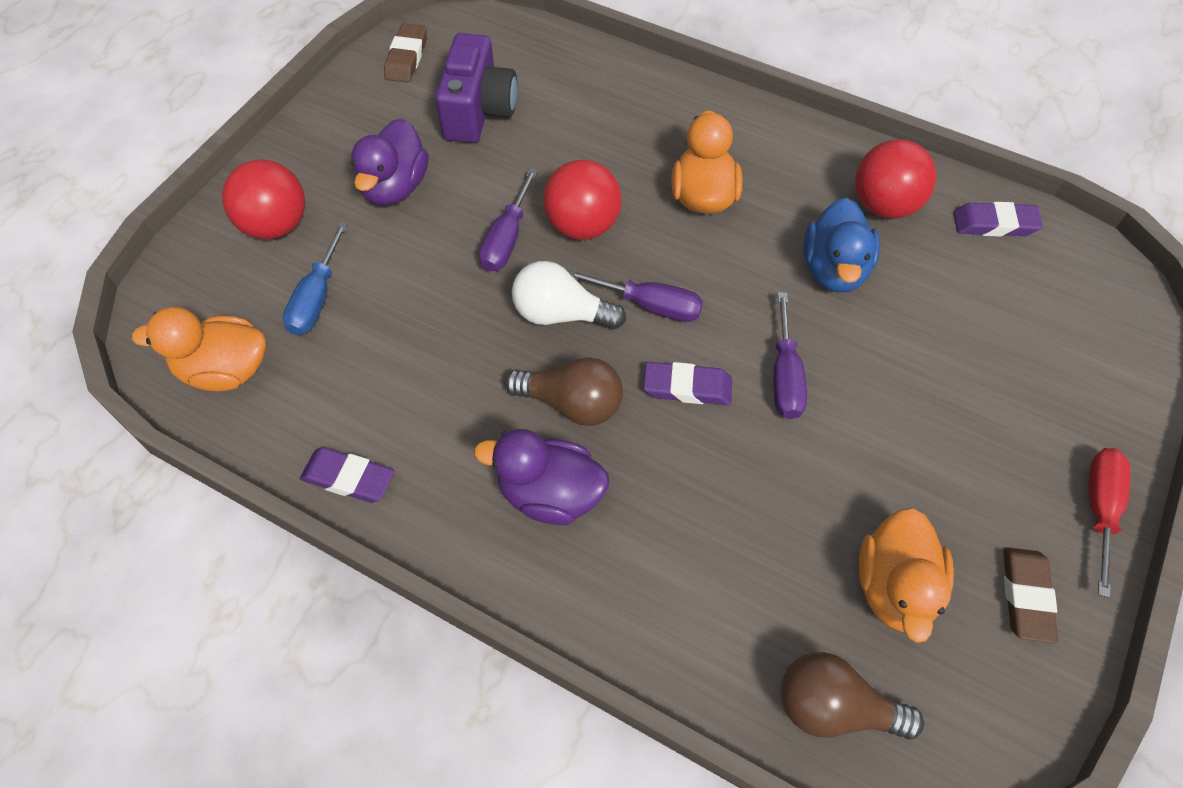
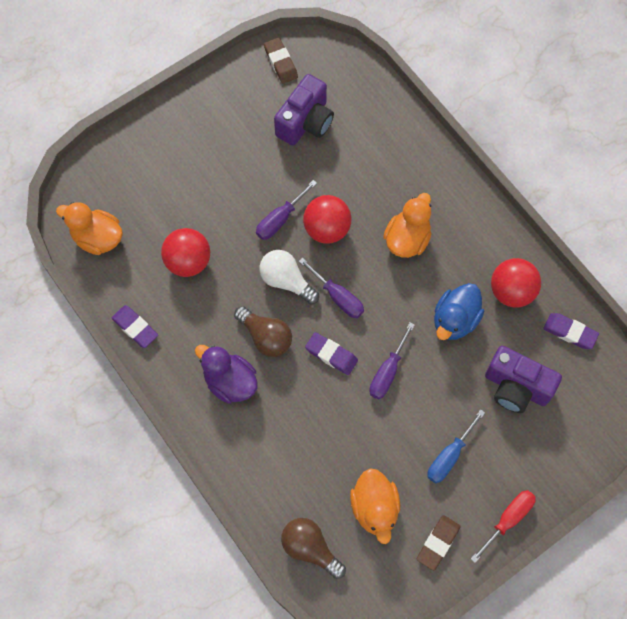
camera: 25 degrees right, 10 degrees up
(275, 225) = (157, 155): red ball -> red ball (188, 261)
(316, 298) = (160, 213): blue screwdriver -> blue screwdriver (449, 456)
(395, 187) = (233, 157): purple duck -> none
(406, 58) = (280, 62): brown eraser -> brown eraser turned 60 degrees counterclockwise
(894, 587) = (375, 508): orange duck -> orange duck turned 45 degrees counterclockwise
(976, 320) = (516, 387): none -> purple camera

